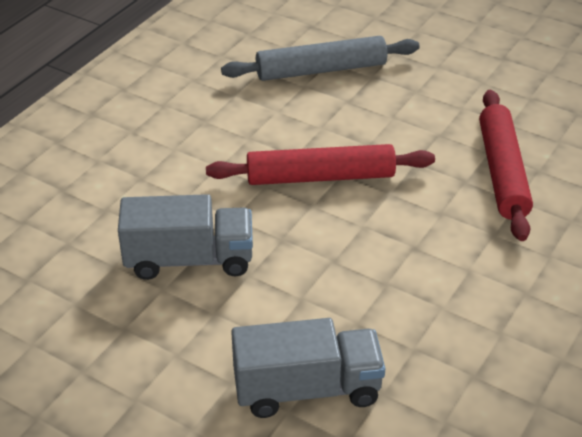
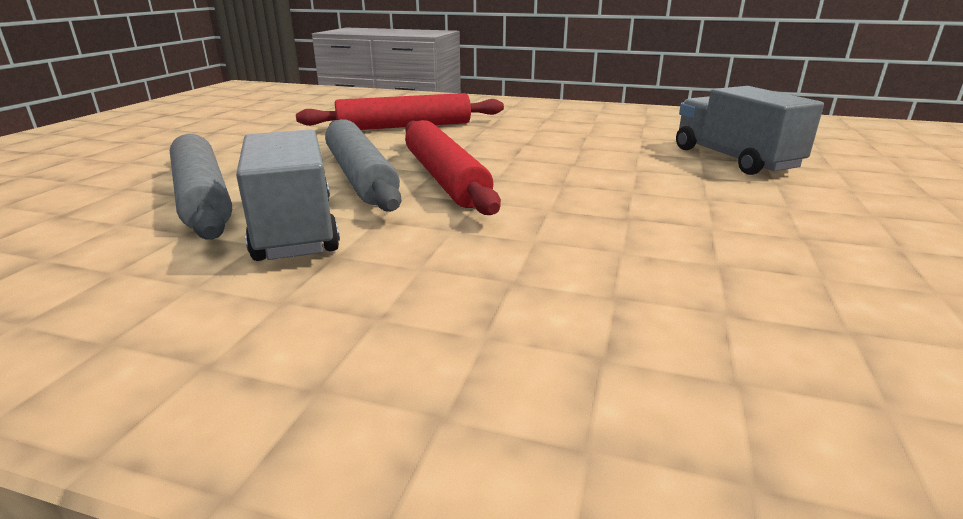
camera: 105 degrees left, 15 degrees down
(189, 259) = (647, 220): grey truck -> grey truck (295, 230)
(340, 135) = (360, 176): none -> grey rolling pin

